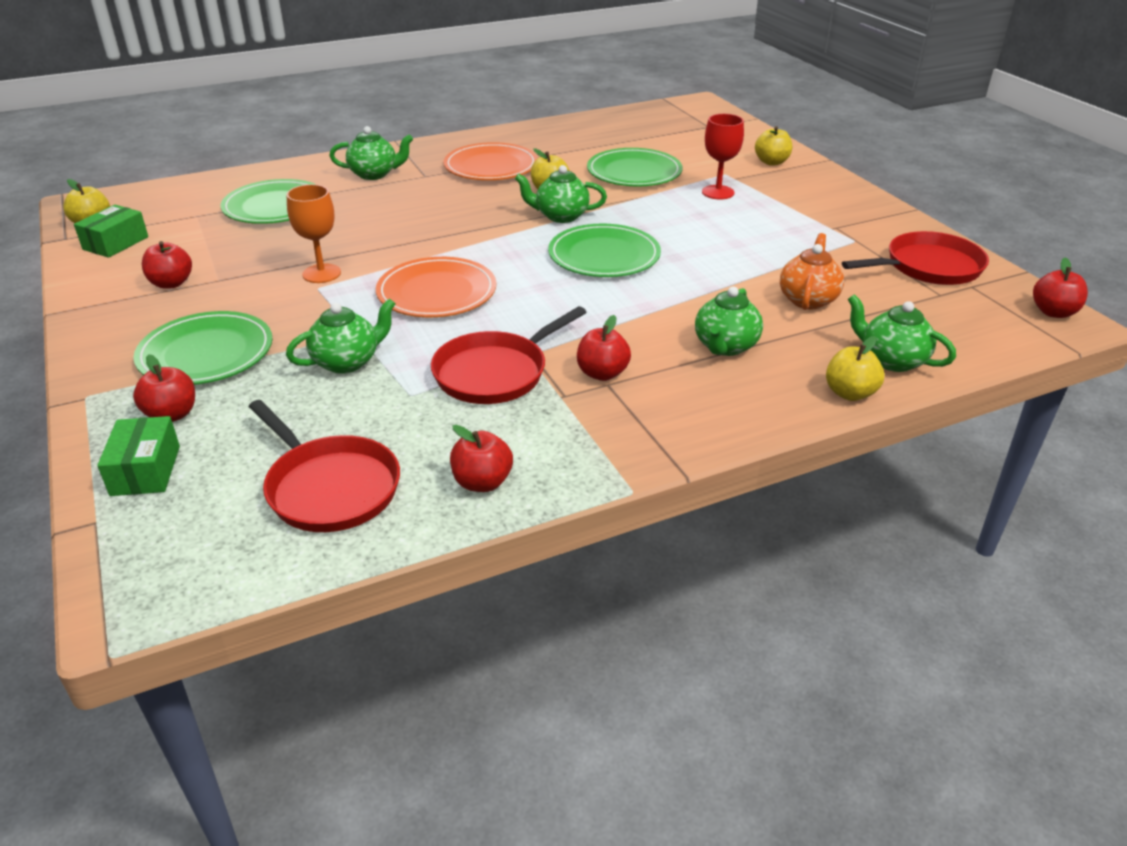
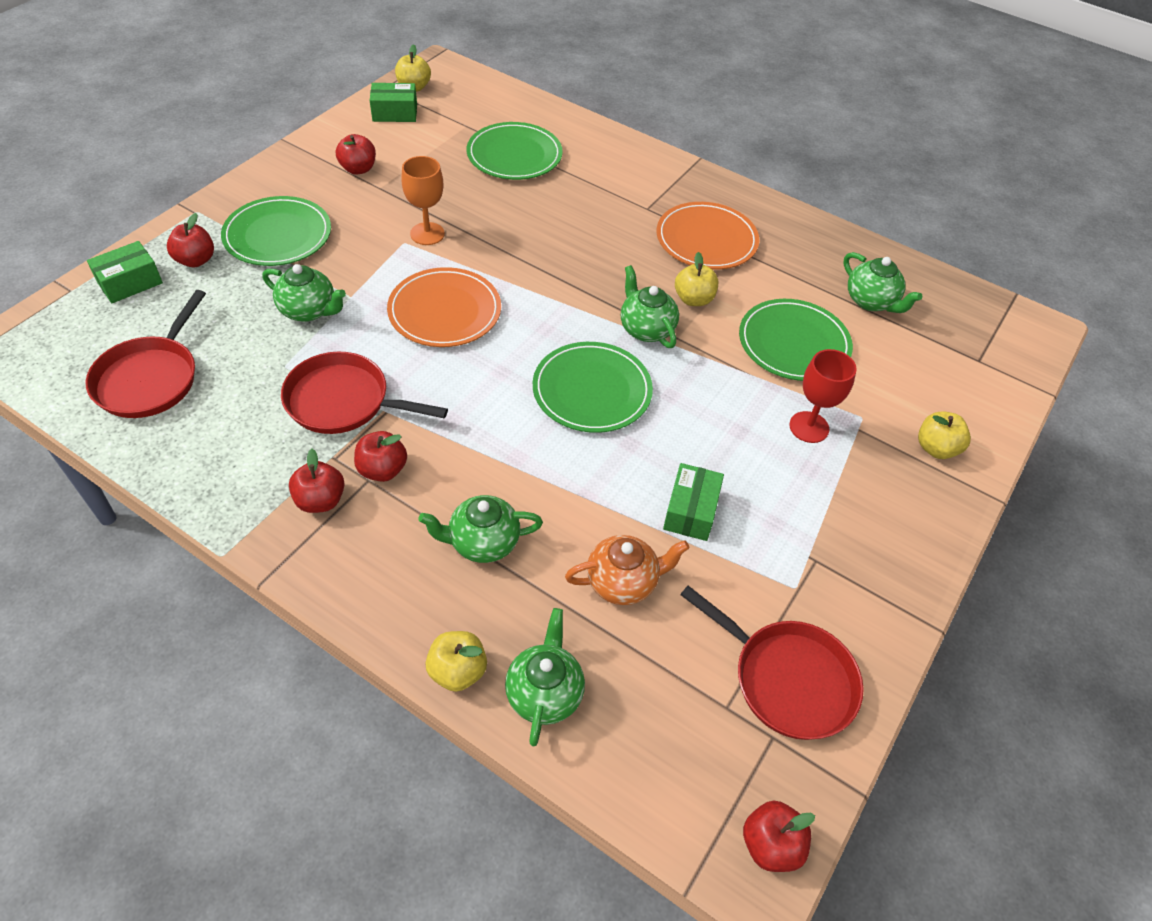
camera: 55 degrees right, 15 degrees up
(374, 174) = (621, 178): green teapot -> green teapot (871, 301)
(482, 482) = (192, 458): red apple -> red apple (320, 500)
(760, 255) = (690, 511): none -> green box

